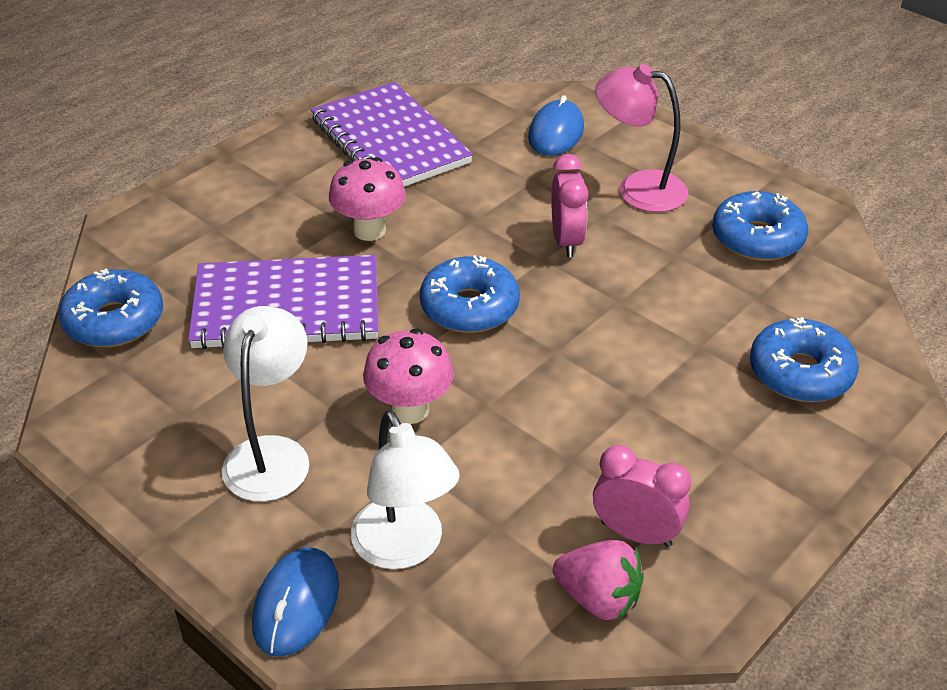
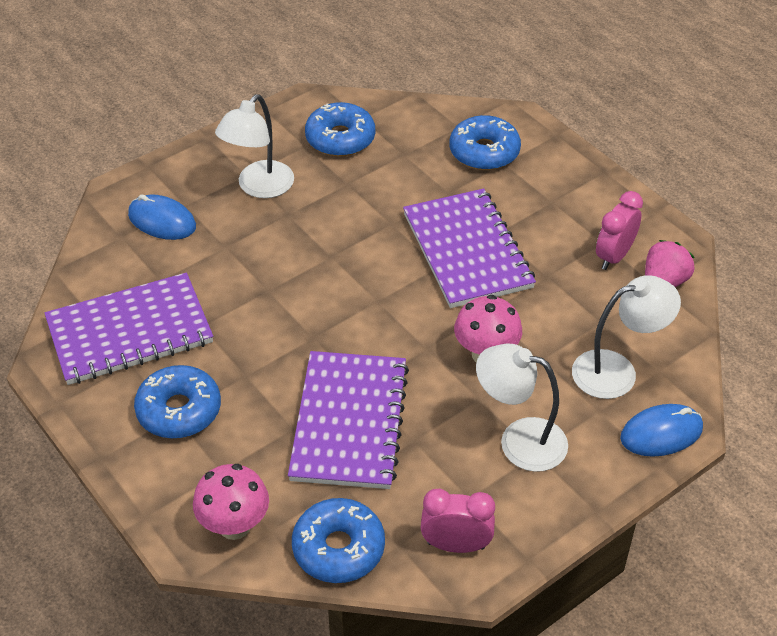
camera: 80 degrees left, 5 degrees up
(296, 604) = (661, 433): blue mouse -> blue mouse turned 45 degrees counterclockwise
(369, 230) = (261, 358): pink mushroom -> pink mushroom (234, 526)
(469, 307) = (378, 307): blue donut -> blue donut (179, 410)
(566, 241) = (312, 239): pink clock -> pink clock (456, 545)
(593, 375) = (467, 251): none -> purple notebook
(638, 189) = (259, 187): pink lamp -> white lamp

